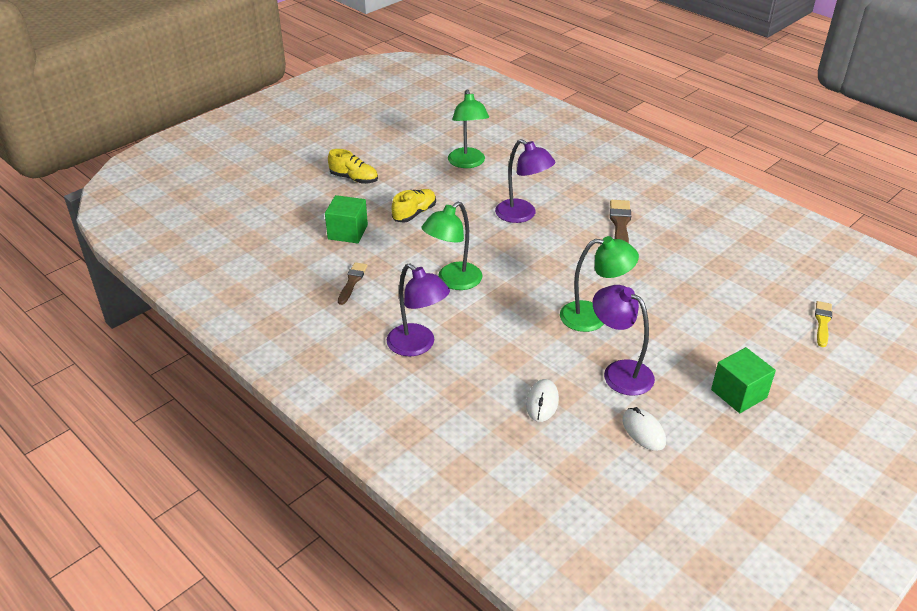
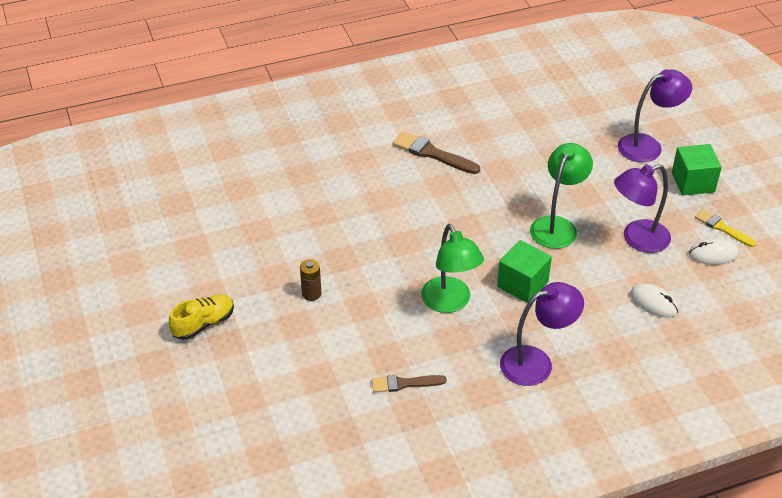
camera: 65 degrees left, 5 degrees up
(347, 232) = (309, 361): green cube -> green cube (522, 284)
(352, 282) = (404, 384): brown brush -> brown brush turned 45 degrees counterclockwise
(414, 213) = (311, 294): yellow shoe -> brown battery
(467, 163) = (244, 219): green lamp -> none
(522, 215) = (371, 213): purple lamp -> purple lamp (648, 146)
(822, 322) = (632, 99): yellow brush -> yellow brush (722, 228)

